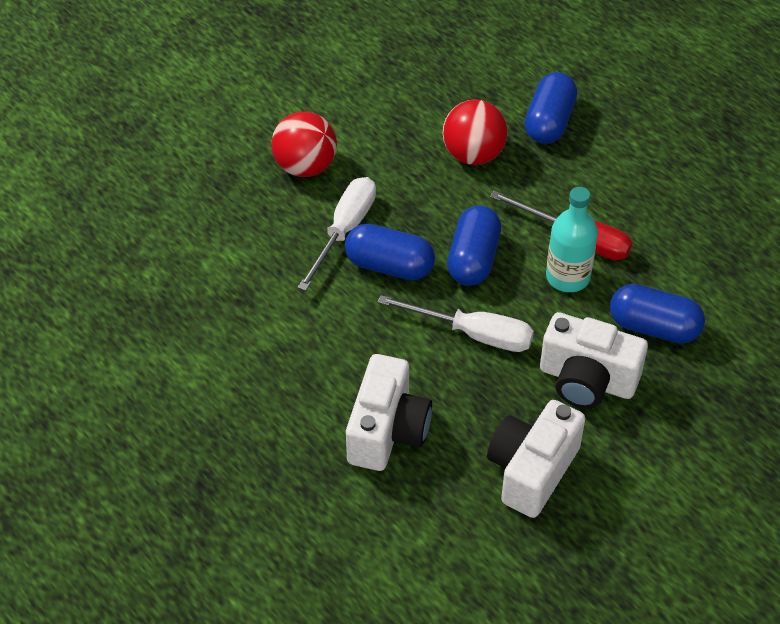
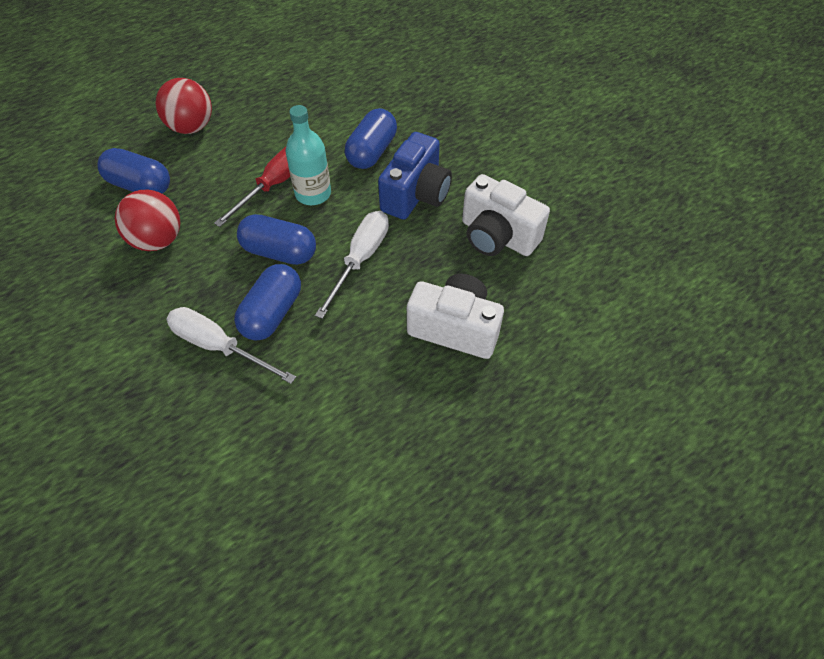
camera: 85 degrees left, 5 degrees up
(305, 166) = (122, 376): red ball -> red ball (191, 127)
(587, 380) = (416, 195): white camera -> blue camera

